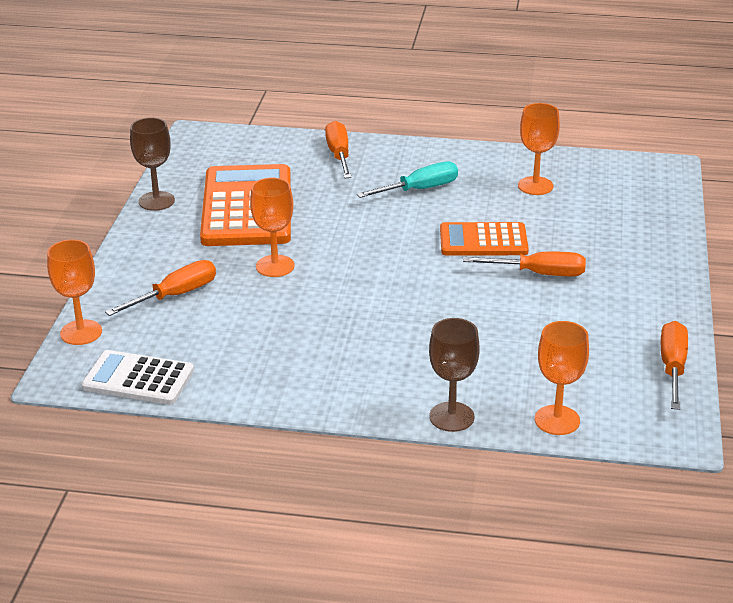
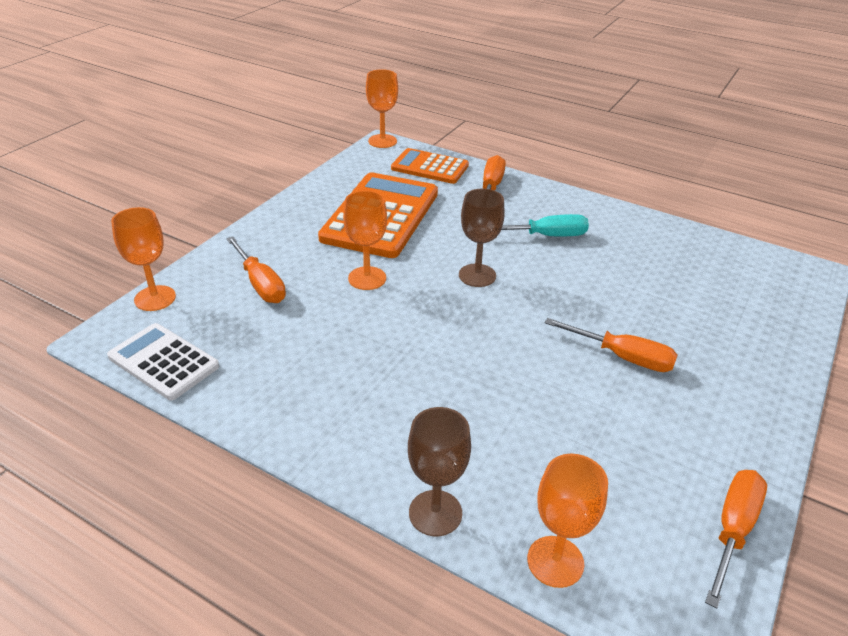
camera: 20 degrees right, 5 degrees up
(156, 201) = (310, 192): brown goblet -> brown goblet (477, 275)
(175, 295) = (260, 284): orange screwdriver -> orange screwdriver turned 75 degrees clockwise
(483, 241) = (581, 304): orange calculator -> orange calculator (429, 167)
(535, 186) = (662, 259): orange goblet -> orange goblet (382, 141)

